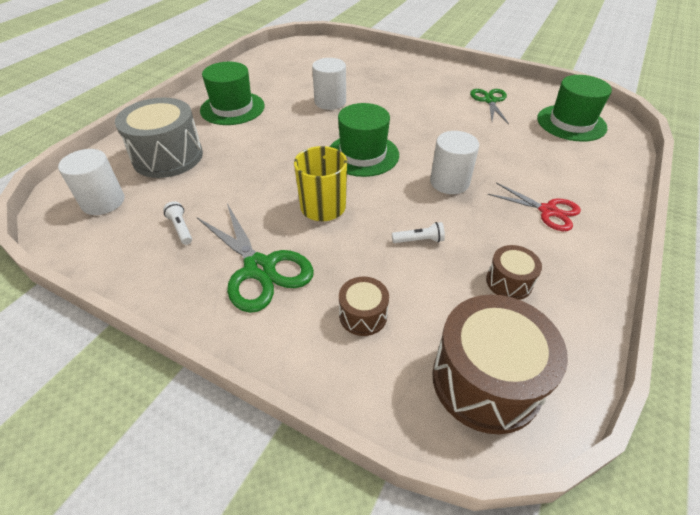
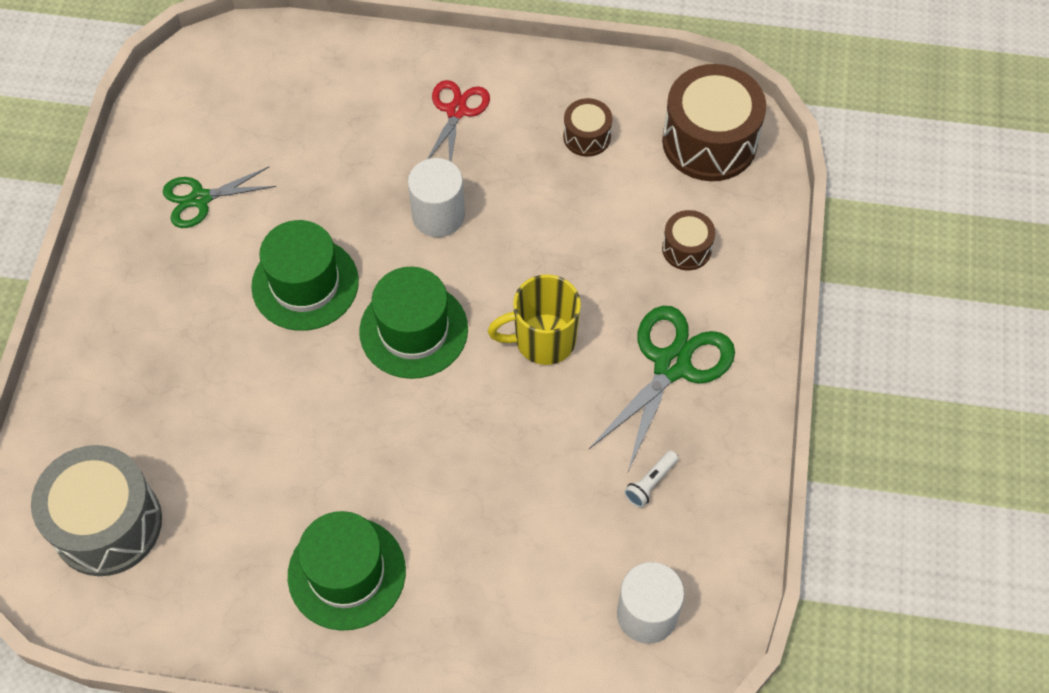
camera: 110 degrees left, 15 degrees up
(168, 157) = (518, 593): grey drum -> grey drum (107, 524)
(330, 102) = (275, 425): white cylinder -> none
(419, 240) = (560, 225): white flashlight -> none
(571, 123) = (238, 94): green hat -> green hat (305, 284)

